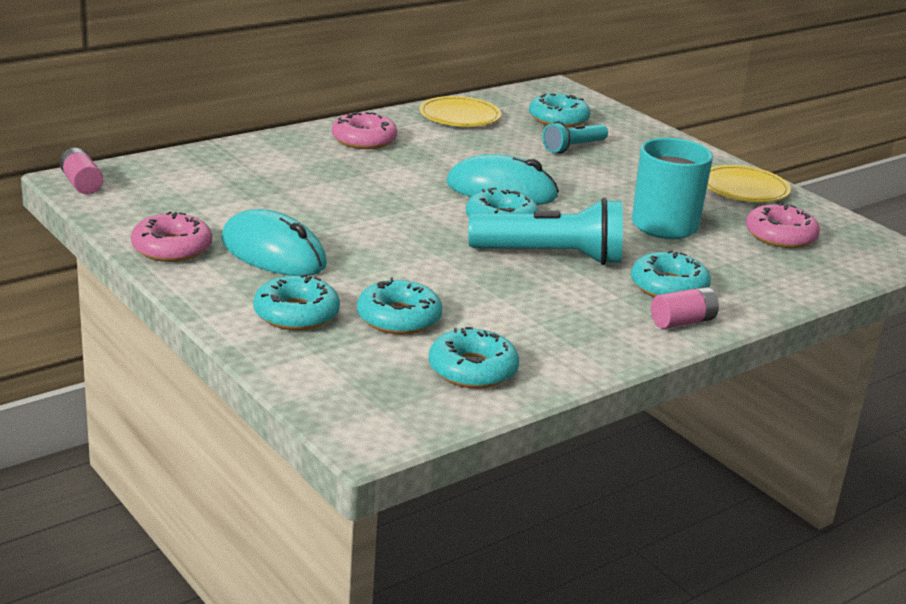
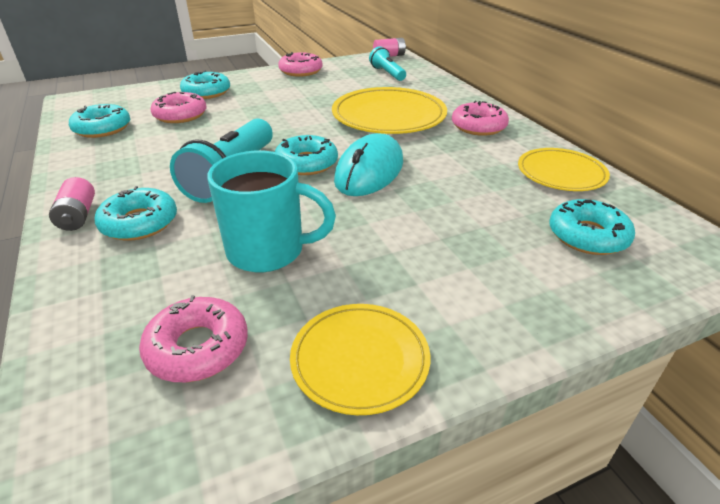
camera: 105 degrees right, 10 degrees up
(273, 253) = (284, 91): turquoise mouse -> none
(350, 183) = (388, 116): none -> yellow plate
(398, 318) = (180, 115): turquoise donut -> pink donut
(573, 148) = (490, 230): turquoise flashlight -> turquoise flashlight (387, 73)

